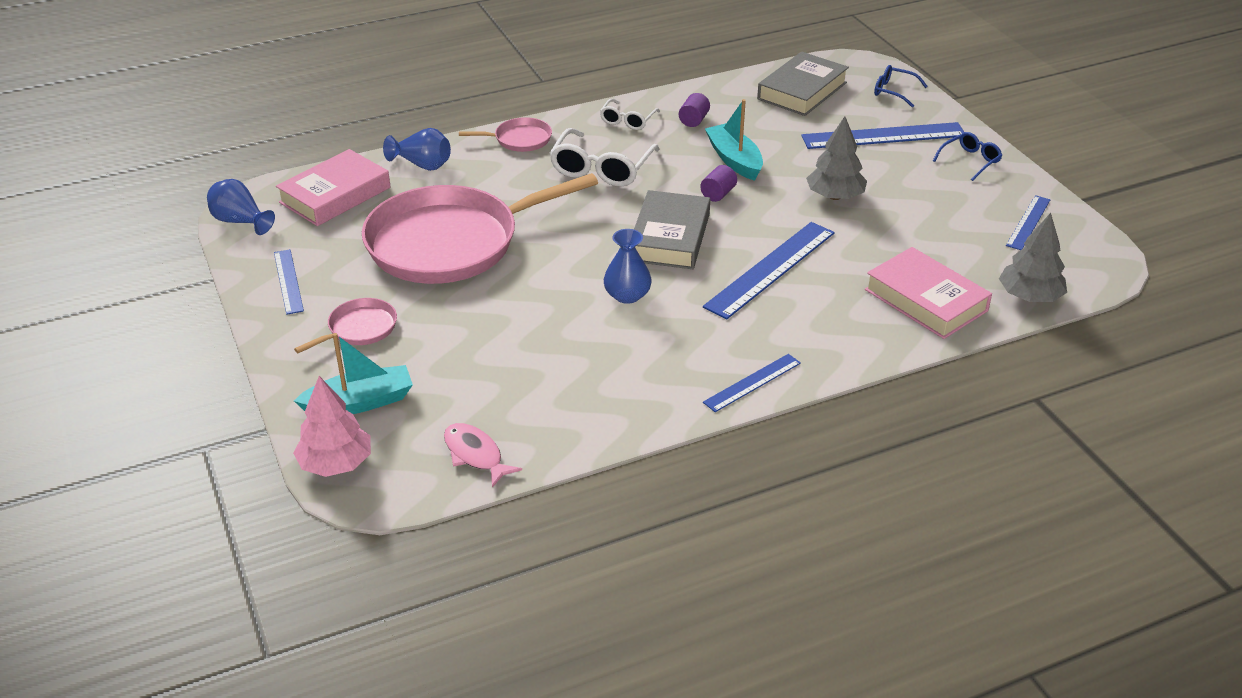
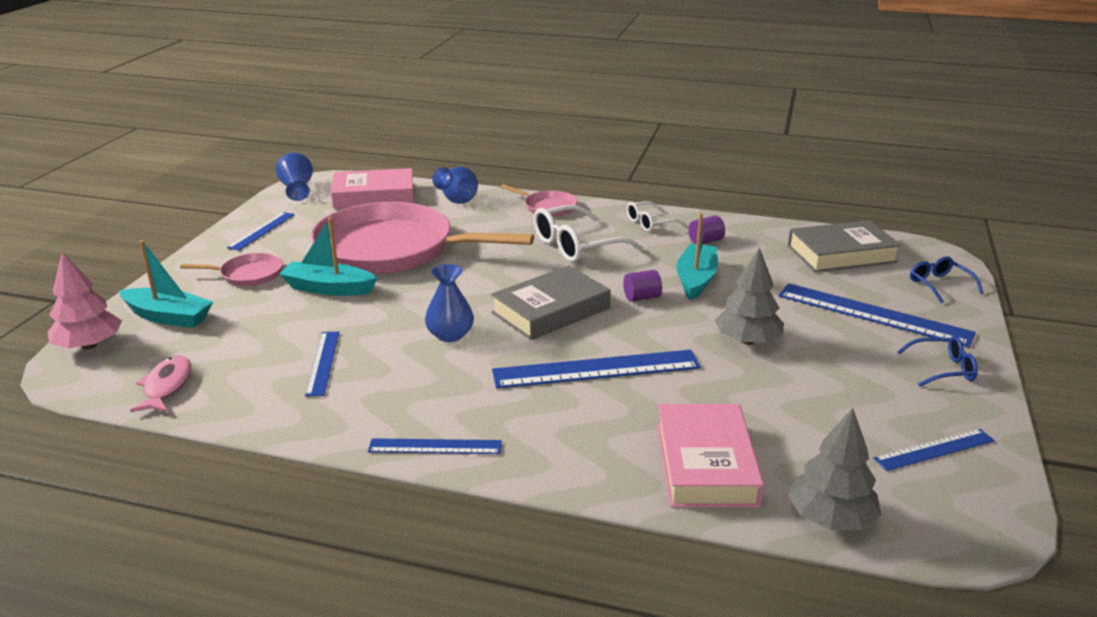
camera: 40 degrees right, 10 degrees down
(459, 305) = (329, 288): none -> turquoise boat
(568, 368) = (323, 362): none -> blue ruler

